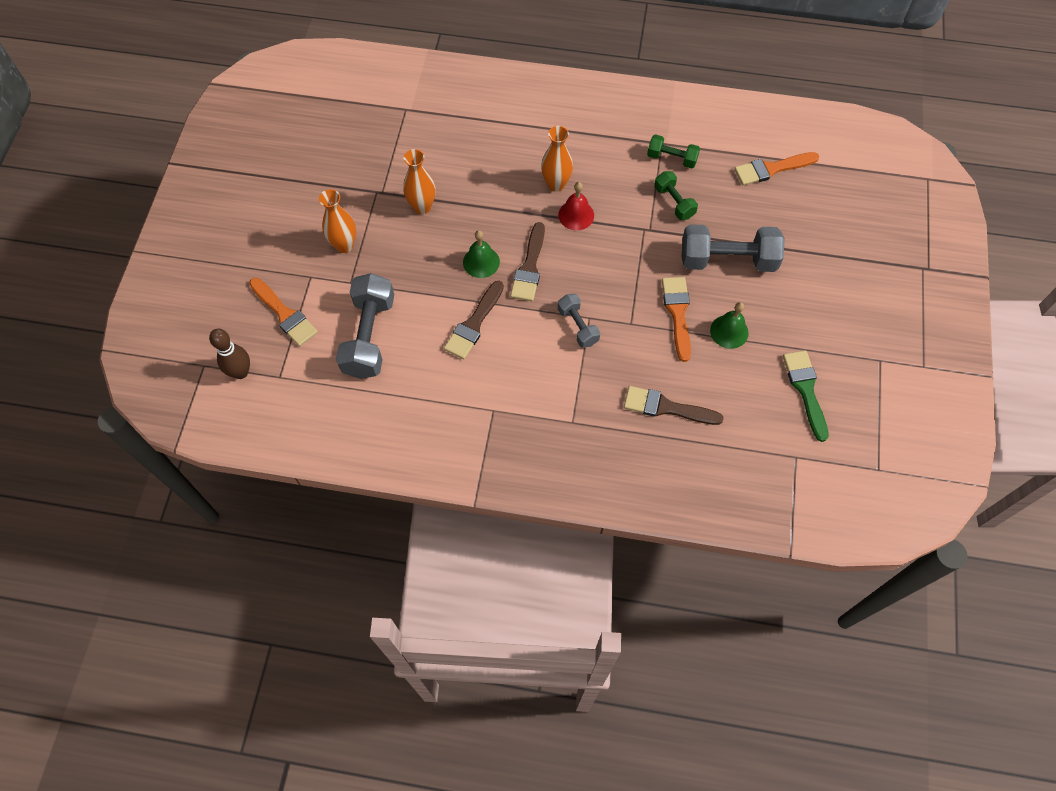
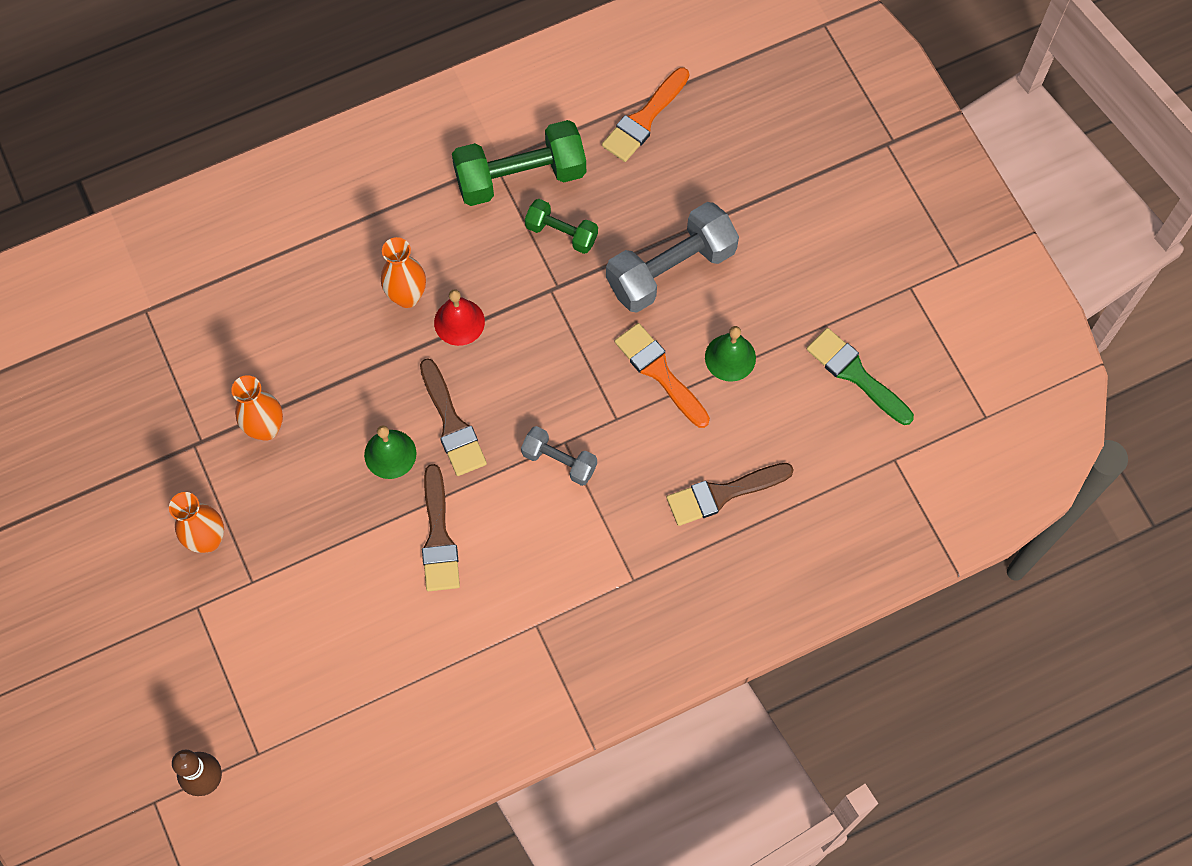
camera: 35 degrees left, 5 degrees up
(285, 314) = (203, 674): orange brush -> none
(369, 336) = (327, 633): grey dumbbell -> none
(671, 158) = (520, 176): green dumbbell -> green dumbbell, size x1.82

